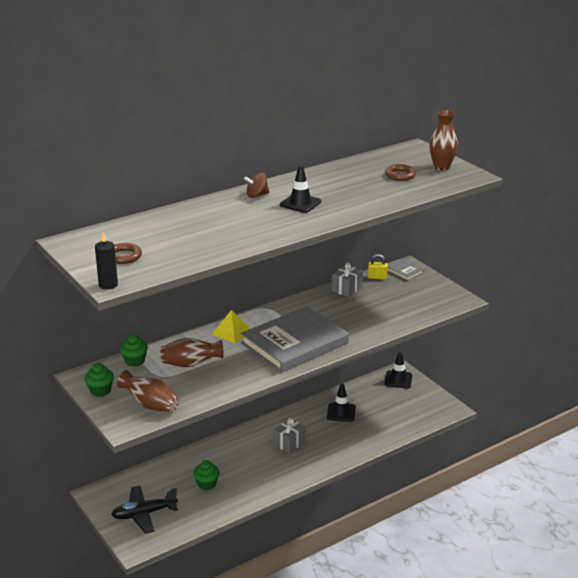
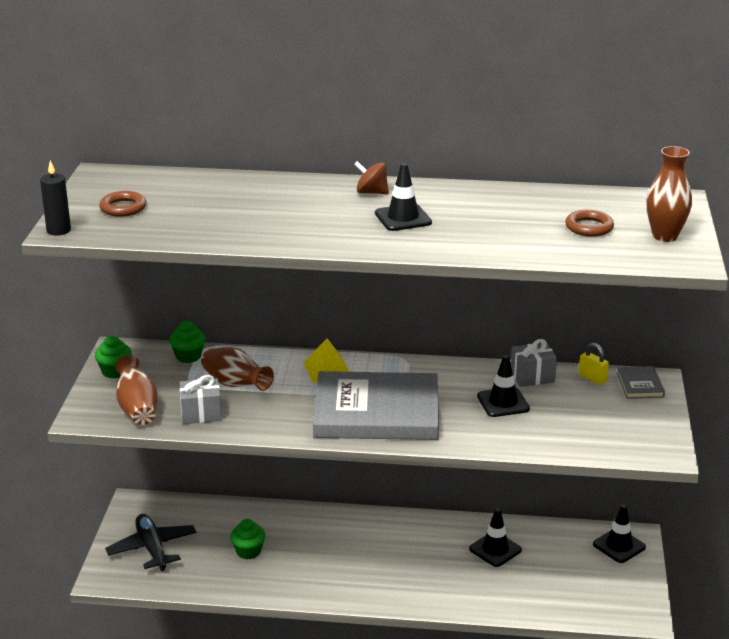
camera: 40 degrees right, 0 degrees up
(144, 514) = (152, 548): black plane -> black plane turned 45 degrees clockwise
(289, 443) = (390, 554): grey gift -> grey gift (201, 413)
(352, 309) = (503, 402): none -> black traffic cone

